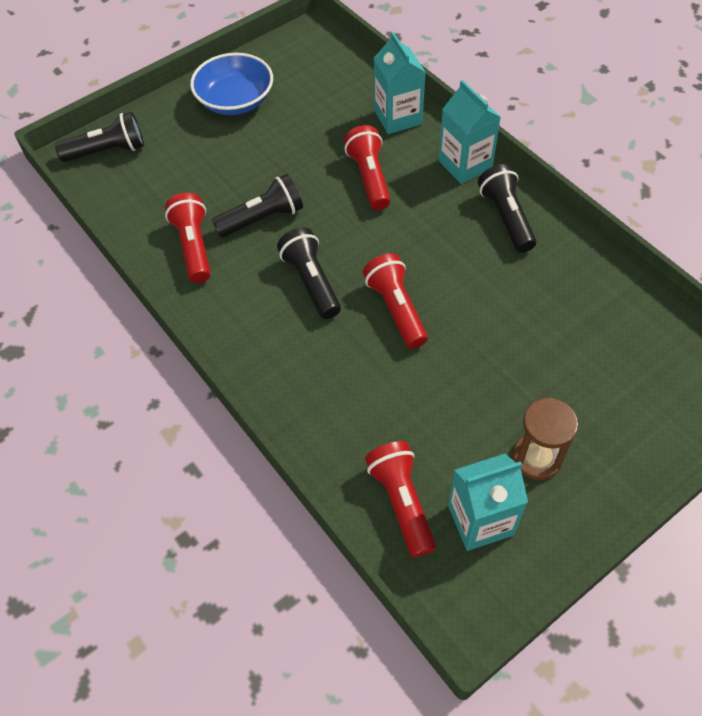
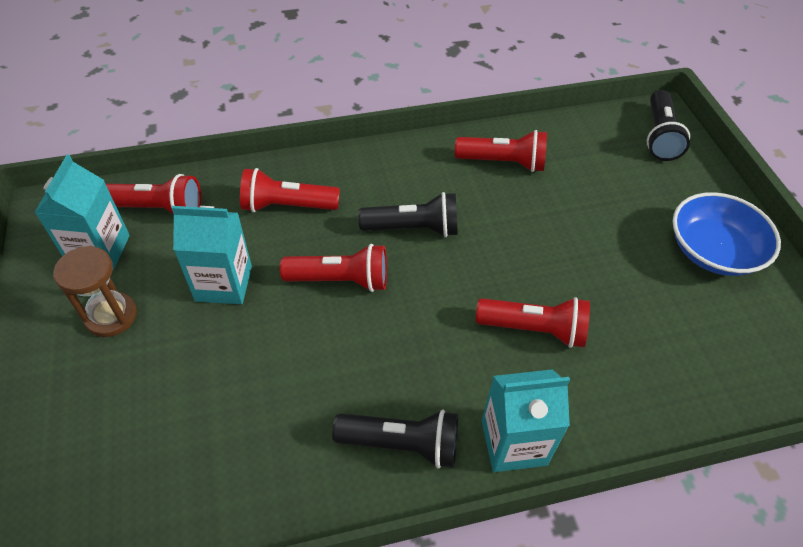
camera: 110 degrees right, 5 degrees down
(262, 218) = (515, 219): black flashlight -> none
(336, 389) = (287, 206): none -> red flashlight
(398, 117) = (633, 403): turquoise carton -> turquoise carton (223, 283)

